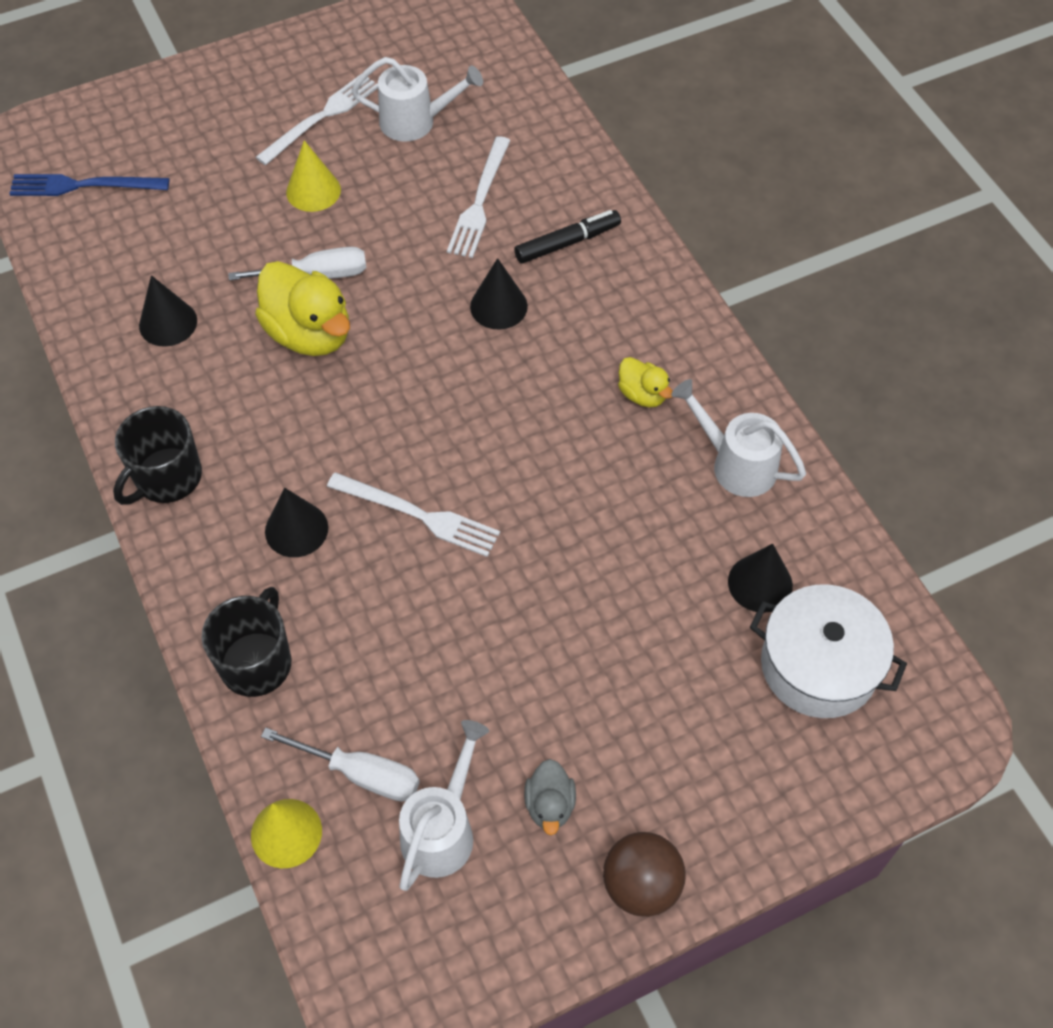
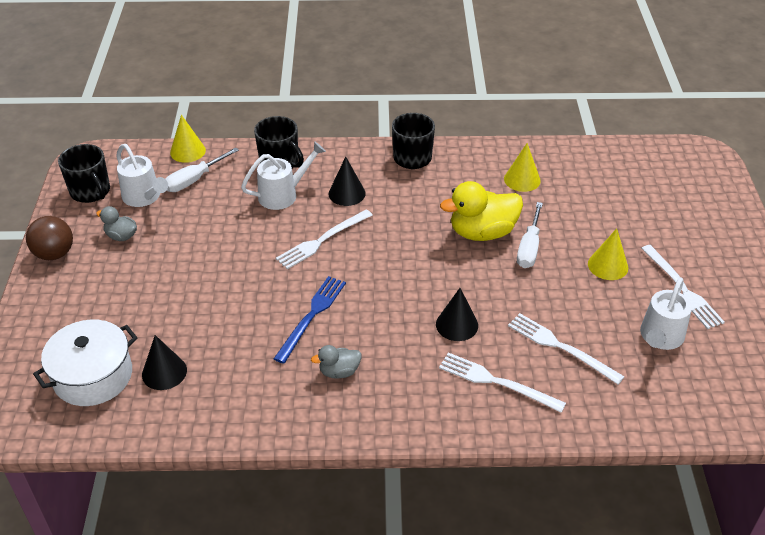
camera: 115 degrees right, 15 degrees down
(83, 185) = (653, 169): blue fork -> blue fork (312, 316)
(168, 323) = (522, 179): black cone -> yellow cone
(469, 934) = (91, 191): none -> black mug
(567, 243) = (496, 382): black marker -> white fork
(642, 394) = (339, 372): yellow duck -> grey duck
(735, 463) = (253, 398): white watering can -> white watering can (283, 194)

